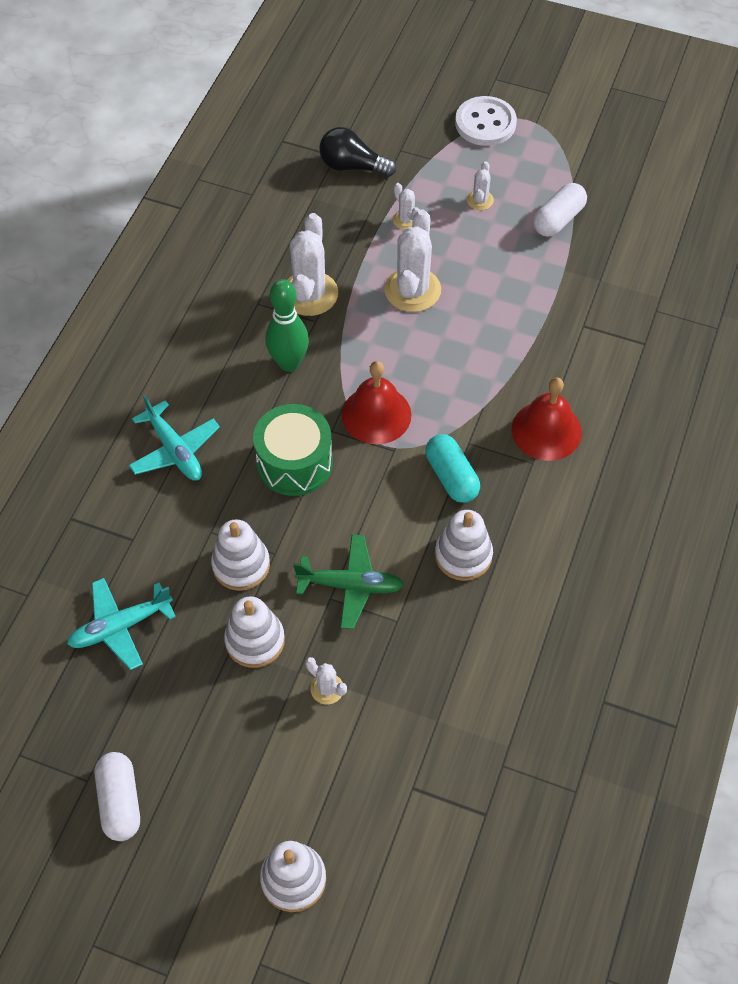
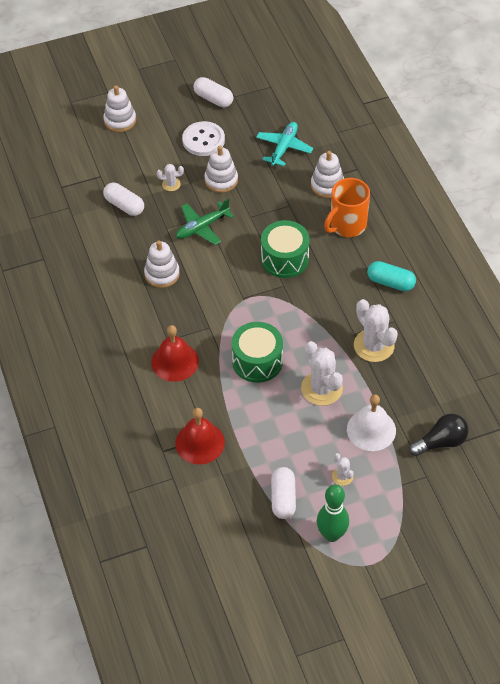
camera: 140 degrees right, 5 degrees down
(175, 450) = (347, 225): turquoise plane -> orange mug
(241, 565) = (260, 202): white stacking toy -> white stacking toy (327, 185)
(289, 363) = (342, 302): green bowling pin -> green bowling pin (331, 535)
(376, 414) = (270, 308): red bell -> red bell (200, 442)
(406, 220) = (371, 429): white cactus -> white bell
(422, 704) = (124, 205): none -> white capsule
(451, 476) = (202, 305): turquoise capsule -> turquoise capsule (390, 282)
(452, 365) = (257, 361): none -> green drum
(485, 123) = (396, 538): white button -> white button (203, 140)

